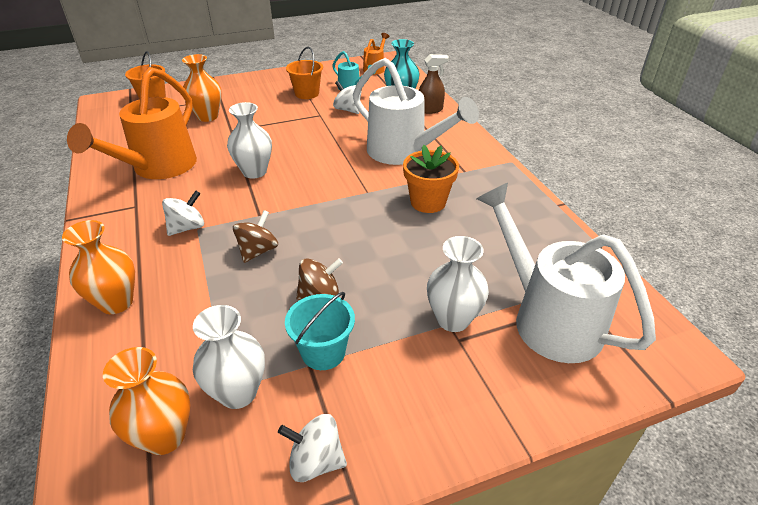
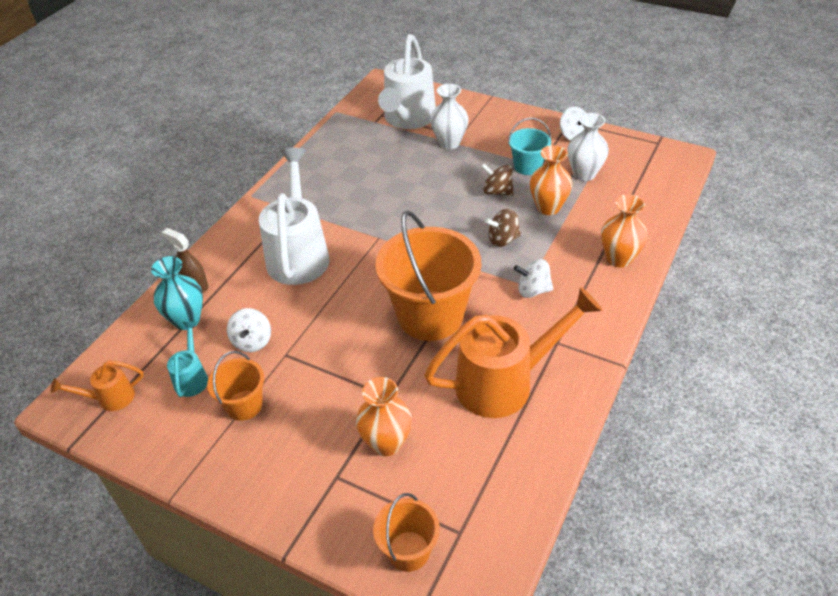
camera: 130 degrees left, 5 degrees up
(165, 436) = (630, 177): orange vase -> orange vase (548, 207)
(254, 172) = (430, 315): white vase -> orange bucket
(428, 202) = (355, 204): orange flower pot -> none

